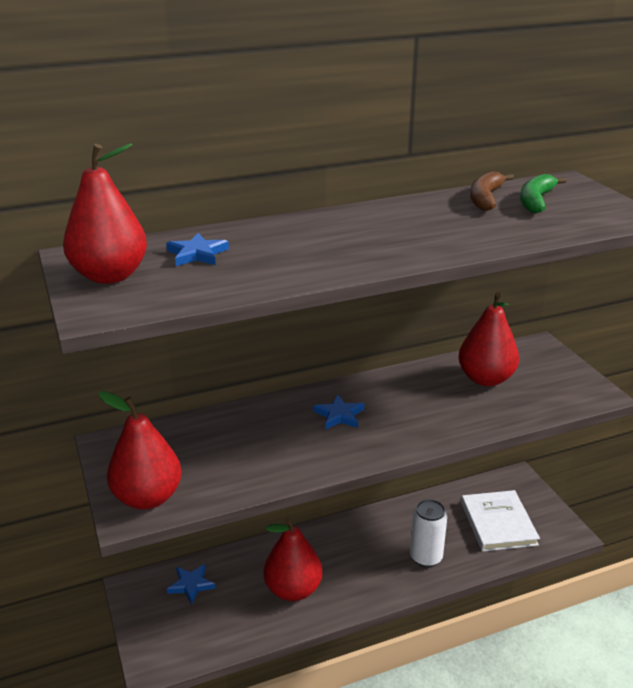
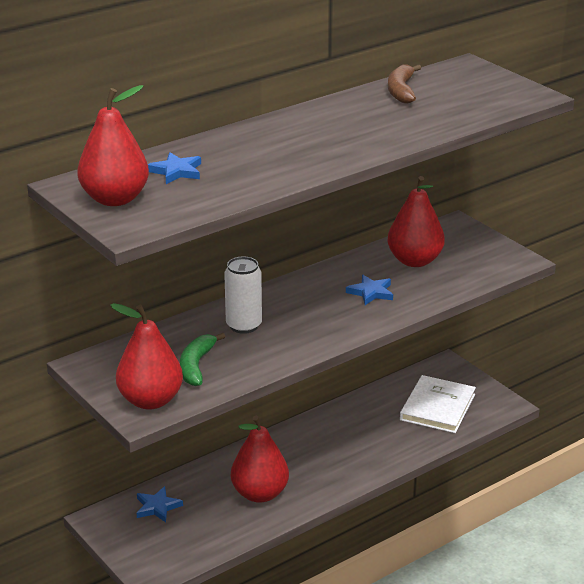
camera: 15 degrees left, 0 degrees up
(339, 415) = (291, 310): blue star -> blue star (371, 292)
(426, 557) = (377, 447): white can -> white can (244, 325)
(498, 523) = (437, 407): white book -> white book turned 45 degrees clockwise
(535, 201) = (446, 89): green banana -> green banana (196, 365)

